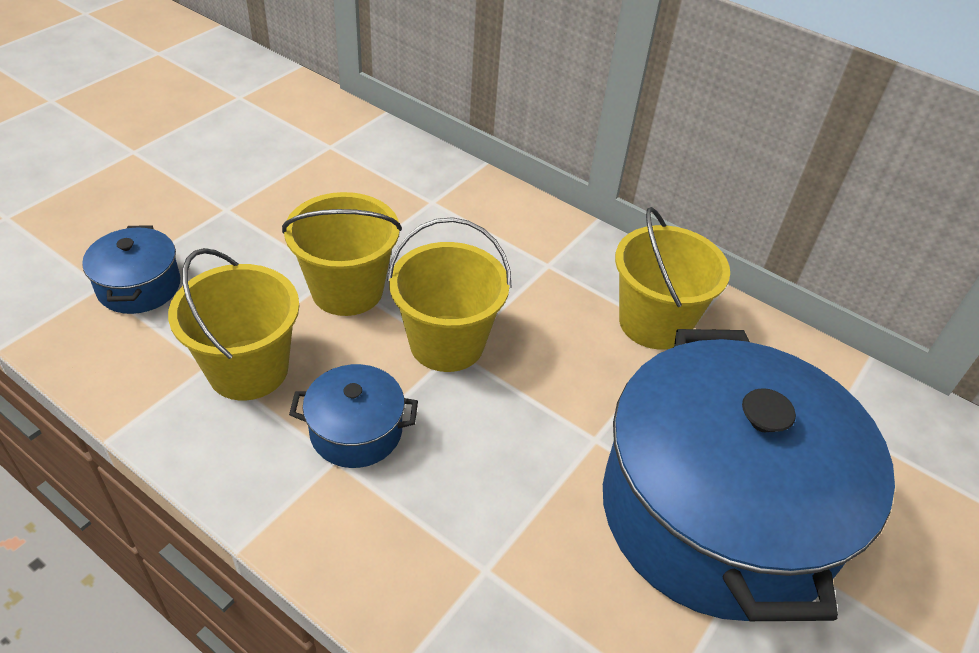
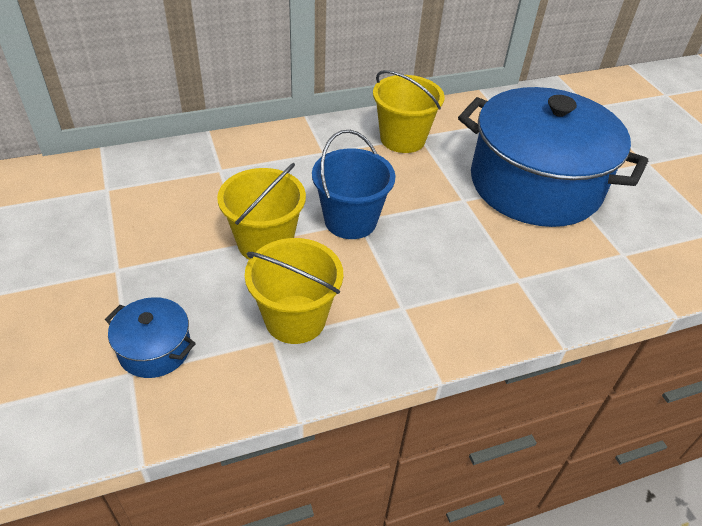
camera: 55 degrees left, 0 degrees up
(356, 431) = (388, 289): blue pot -> none
(447, 343) = (350, 221): yellow bucket -> blue bucket

